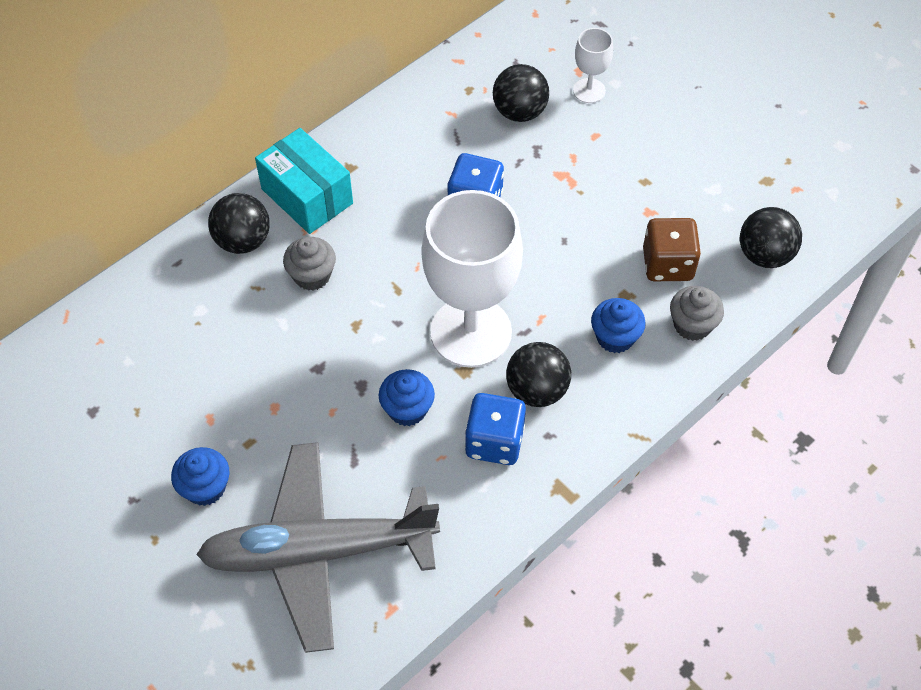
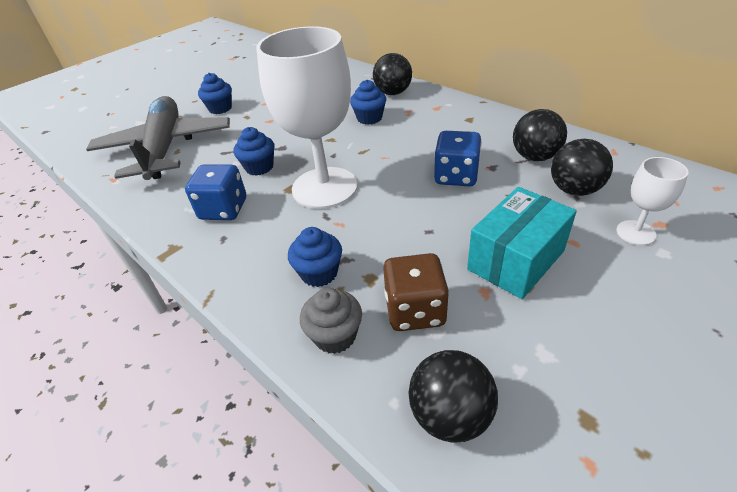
camera: 90 degrees right, 15 degrees down
(307, 196) = (436, 107): turquoise box -> turquoise box (515, 260)
(312, 275) = (369, 118): grey cupcake -> blue cupcake
(537, 390) = (267, 227): black ball -> black ball (535, 157)

